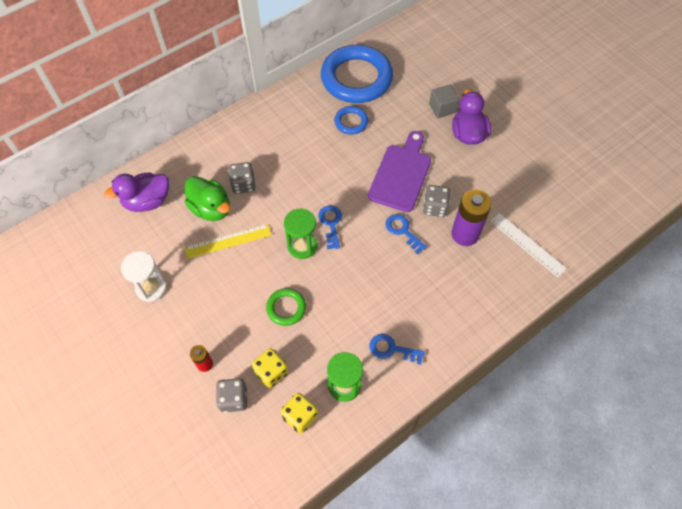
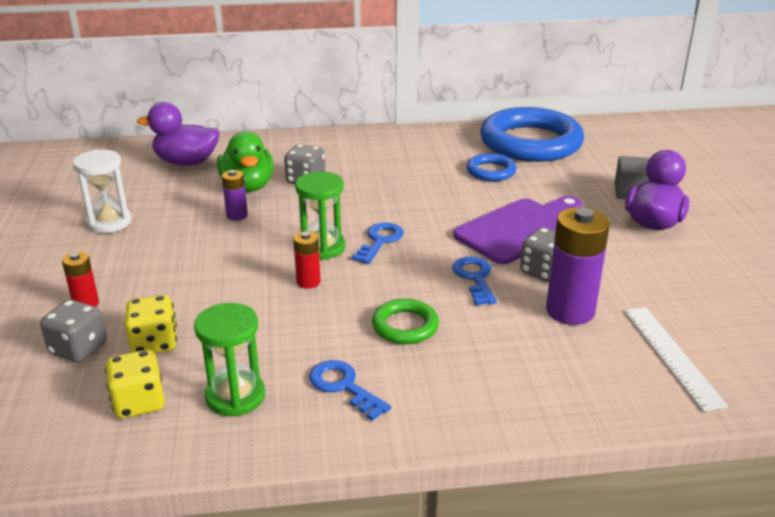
camera: 30 degrees right, 30 degrees down
(228, 241) = (237, 215): yellow ruler -> purple battery
(286, 308) = (241, 292): green ring -> green ring (405, 326)
(316, 280) = (308, 282): none -> red battery

